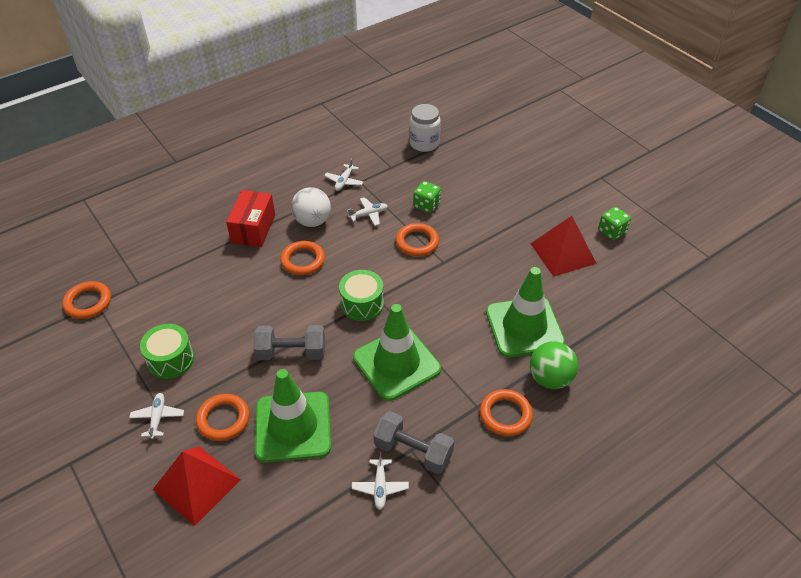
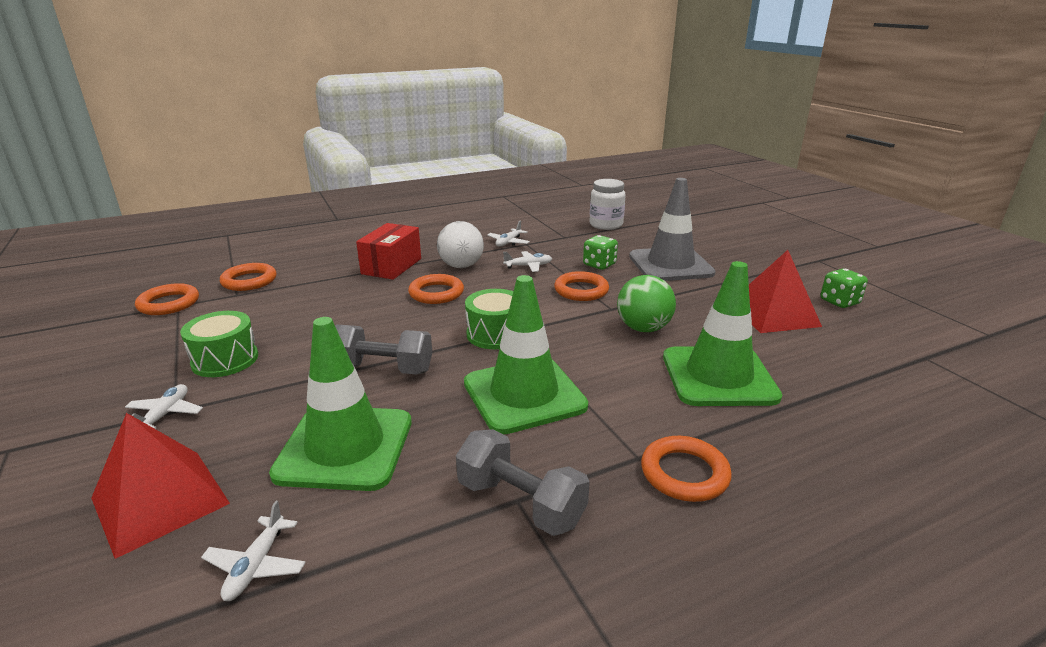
camera: 10 degrees right, 20 degrees down
(223, 419) = (251, 427): orange ring -> orange ring (249, 281)
(380, 487) = (449, 546): white plane -> white plane (256, 565)
(484, 198) = (670, 265): none -> grey traffic cone
(550, 378) = (760, 437): green ball -> green ball (643, 328)

